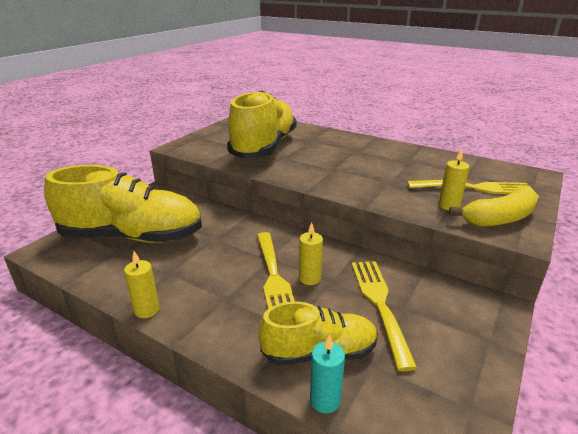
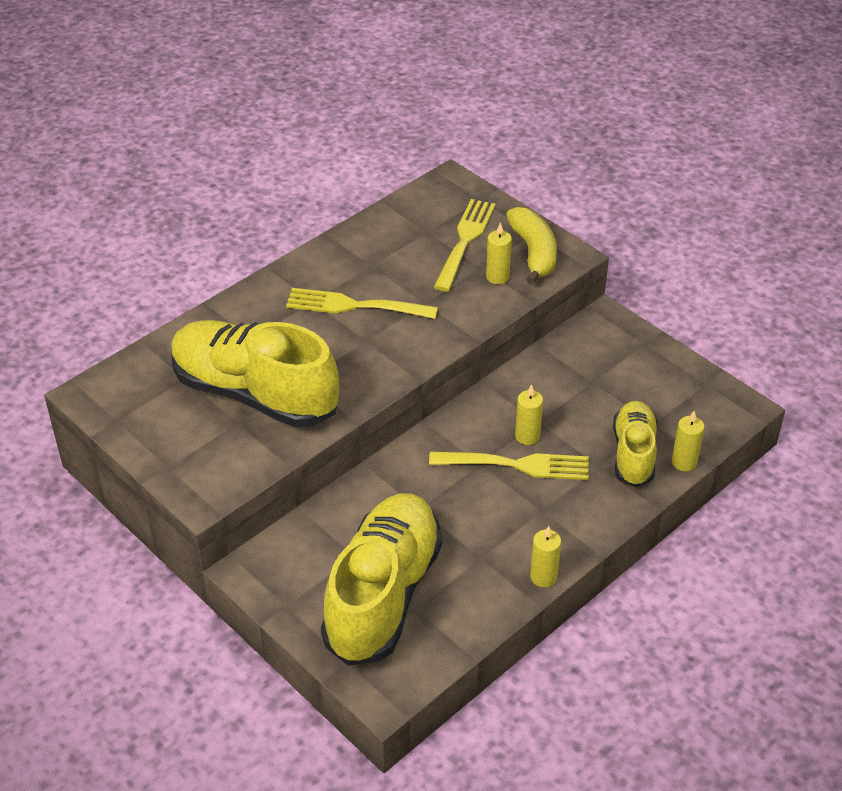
camera: 75 degrees left, 15 degrees up
(325, 400) = (684, 462): turquoise candle -> yellow candle
(379, 303) = (581, 395): yellow fork -> yellow fork (354, 306)

